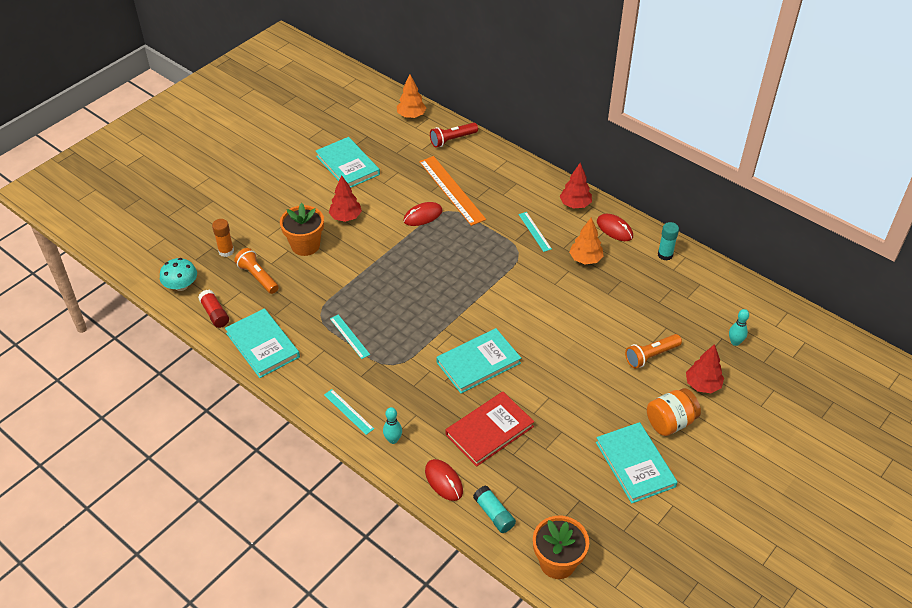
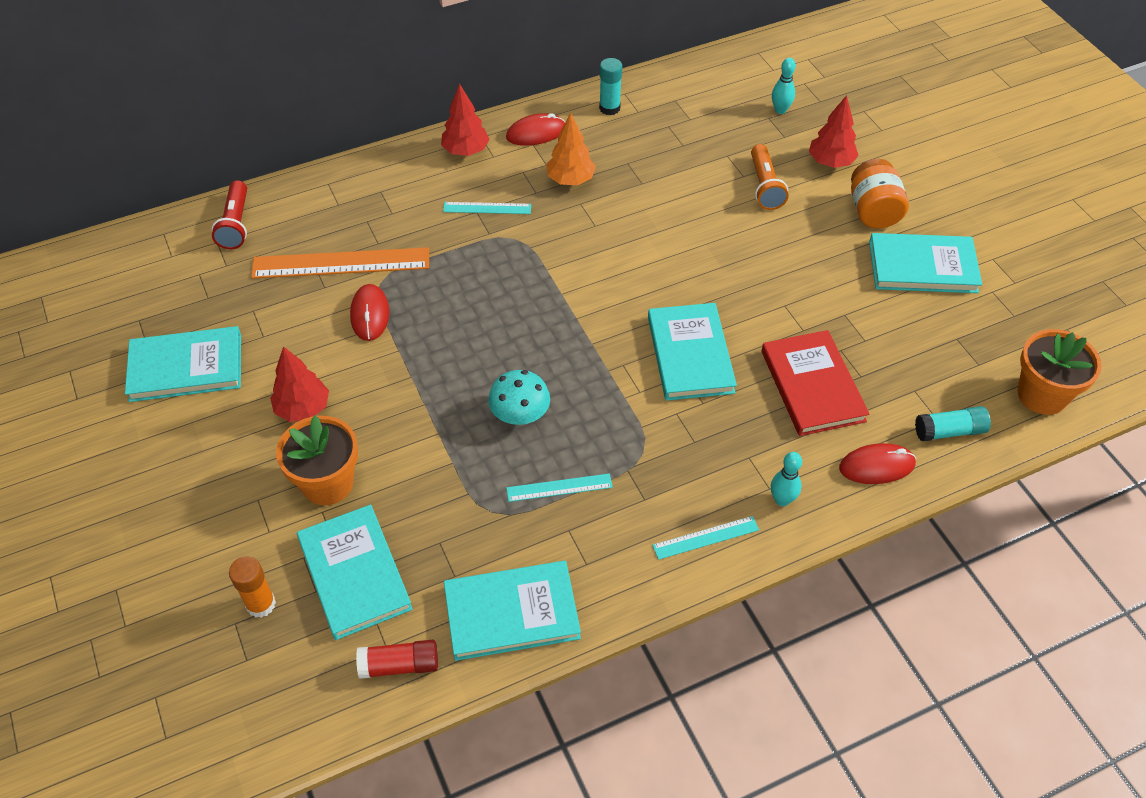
camera: 65 degrees left, 5 degrees up
(181, 285) = (297, 702): turquoise mushroom -> turquoise mushroom (520, 414)
(258, 277) = (354, 574): orange flashlight -> turquoise book
(411, 116) = (140, 251): orange tree -> none

